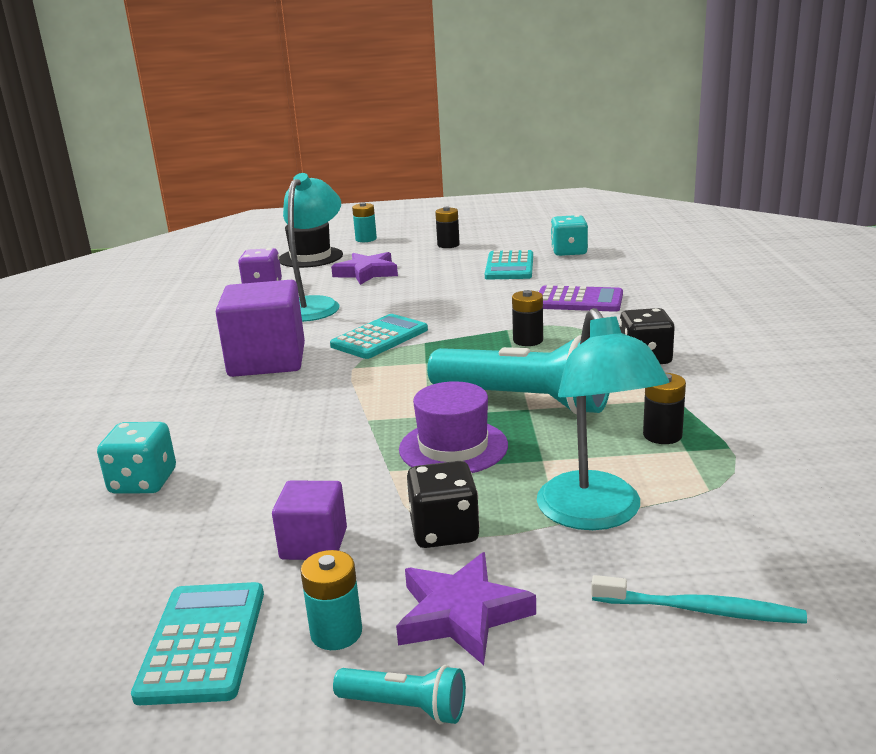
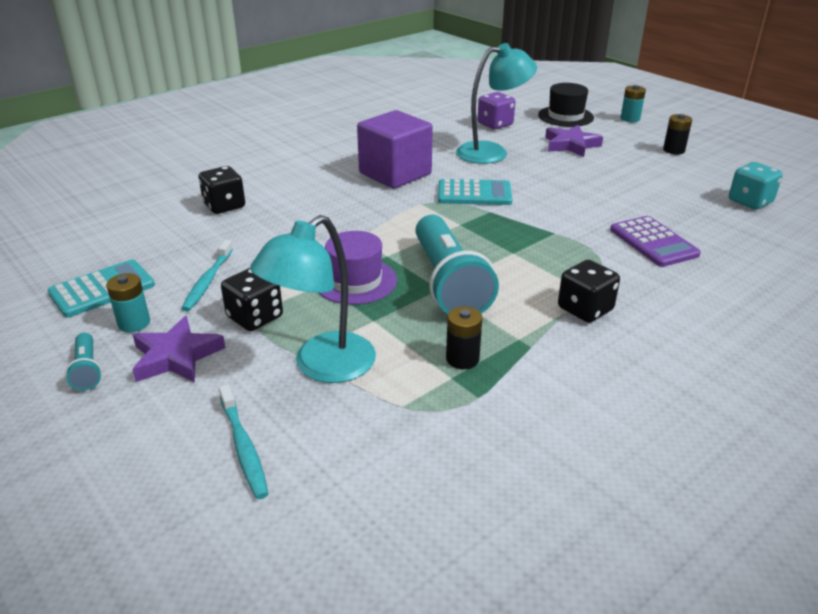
camera: 50 degrees right, 10 degrees up
(143, 482) = (224, 206): turquoise dice -> black dice
(314, 544) = (208, 281): purple cube -> turquoise toothbrush
(509, 266) = (673, 189): turquoise calculator -> none
(528, 340) = (547, 248): black battery -> none

